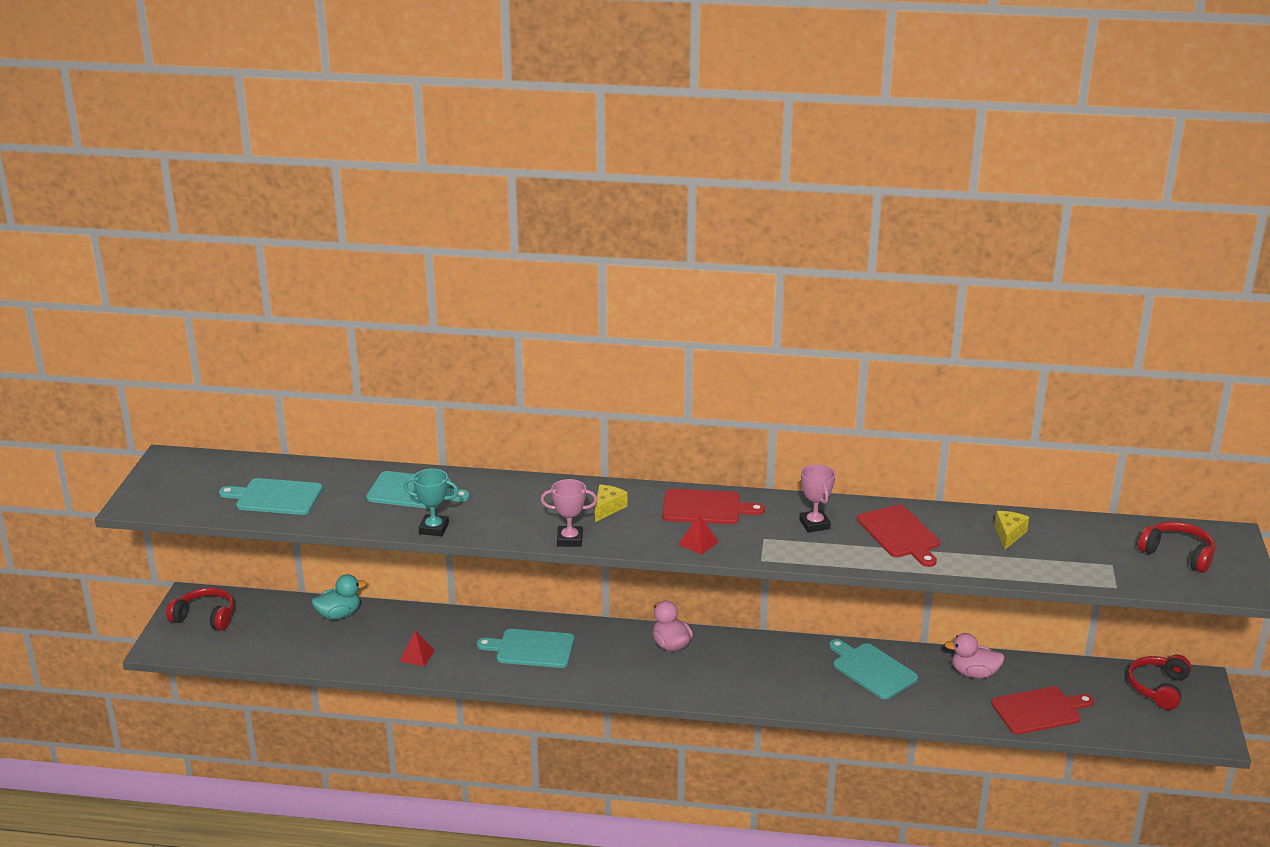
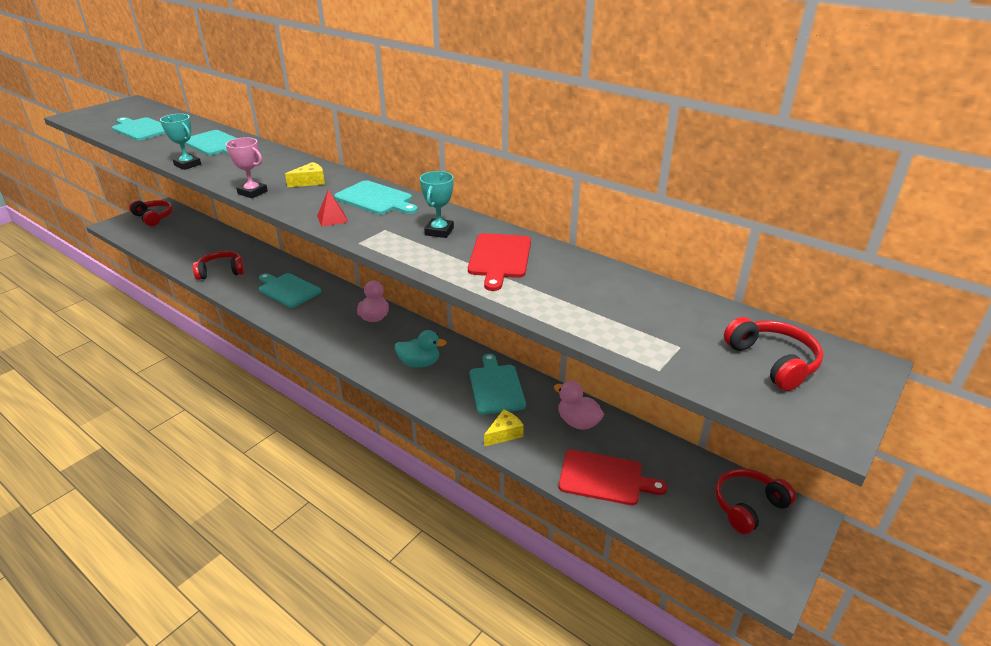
camera: 30 degrees right, 5 degrees up
(339, 614) = (216, 236): turquoise duck -> turquoise duck (419, 363)
(417, 656) = (221, 271): red pyramid -> red headphones
(705, 508) = (376, 199): red cutting board -> turquoise cutting board
(814, 524) = (439, 231): pink trophy -> turquoise trophy
(1009, 534) = (602, 288): yellow cheese -> yellow cheese (504, 434)

